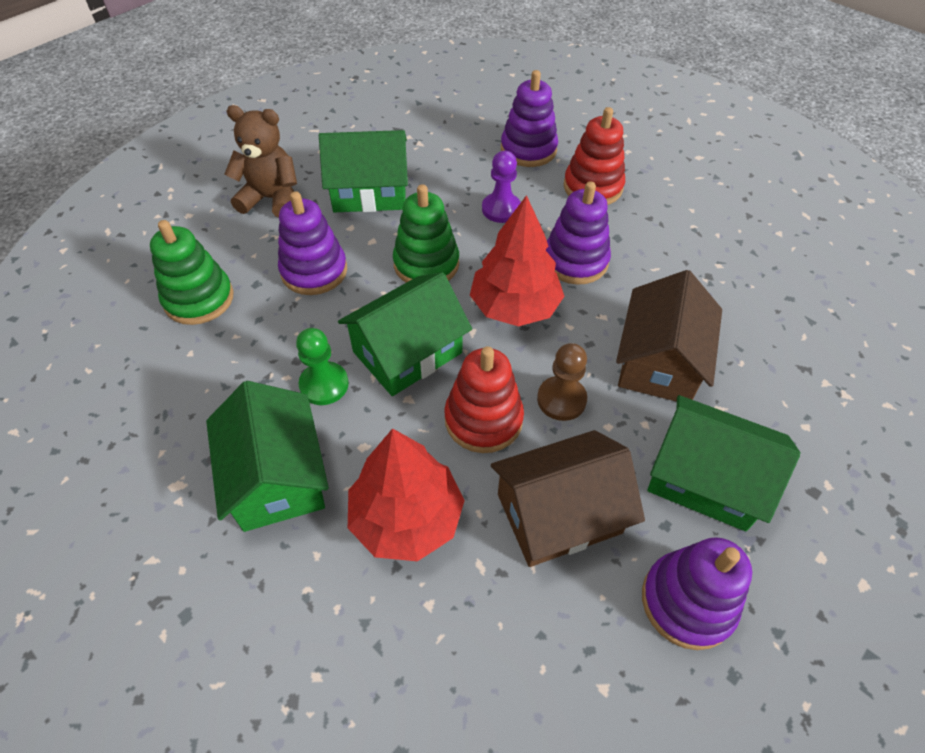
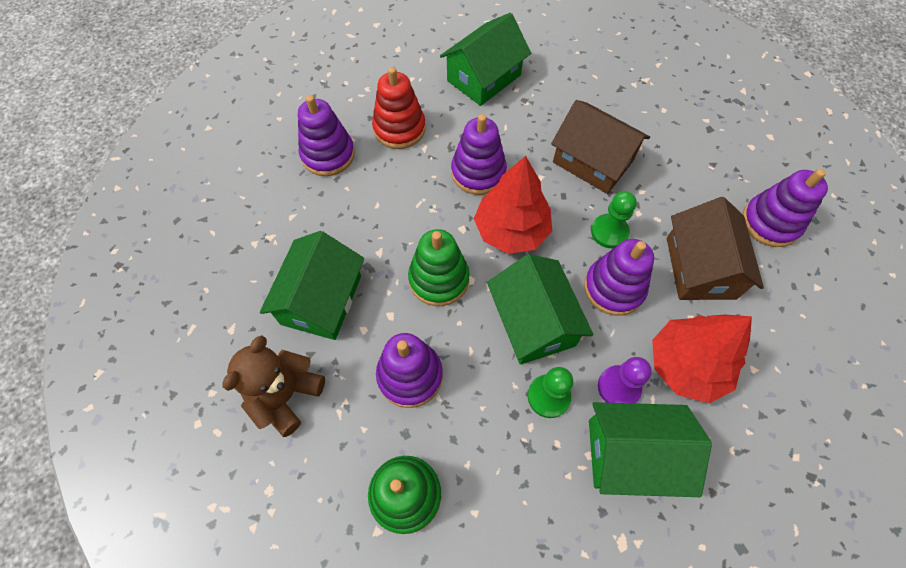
camera: 70 degrees left, 10 degrees up
(483, 419) = (614, 288): red stacking toy -> purple stacking toy
(501, 209) = (396, 201): purple pawn -> purple pawn (618, 387)
(561, 399) = (609, 232): brown pawn -> green pawn
(705, 478) = (690, 177): green house -> green house (484, 78)

